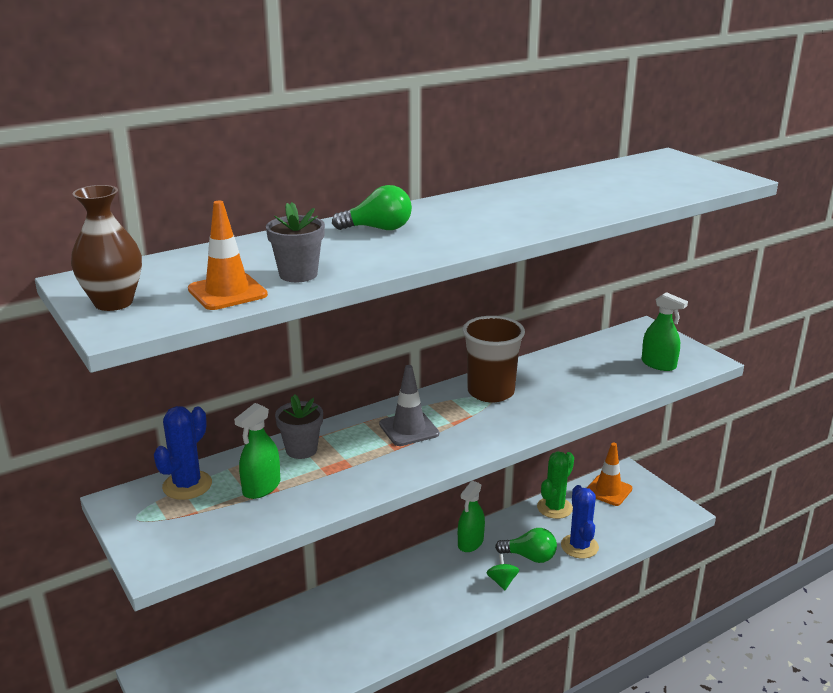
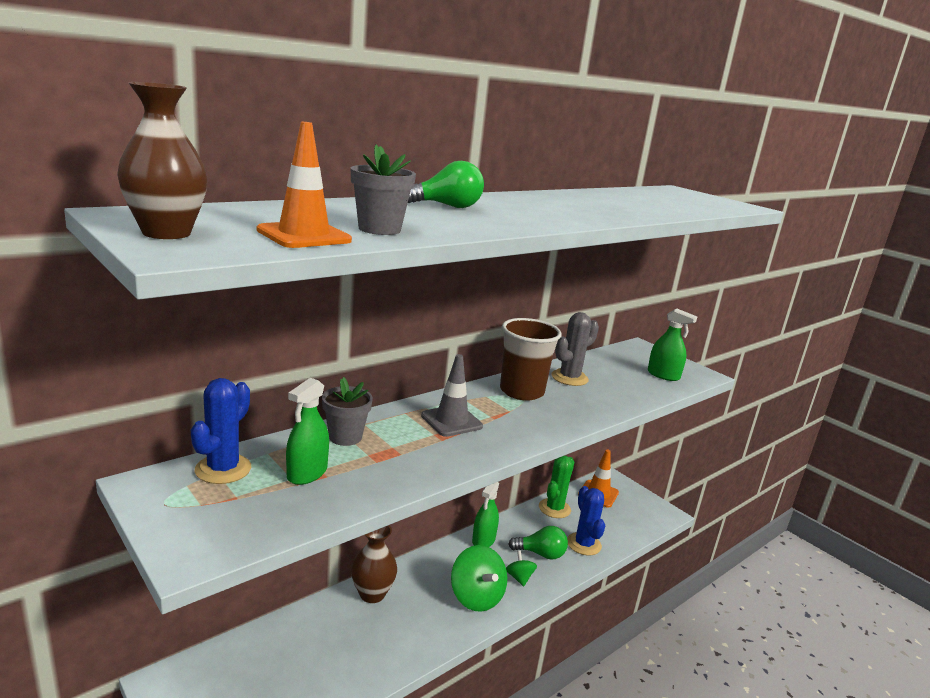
camera: 10 degrees left, 5 degrees down
(349, 597) = (372, 594): none -> brown vase
(454, 600) = (476, 597): none -> green spinning top
(548, 373) = (569, 378): none -> grey cactus

